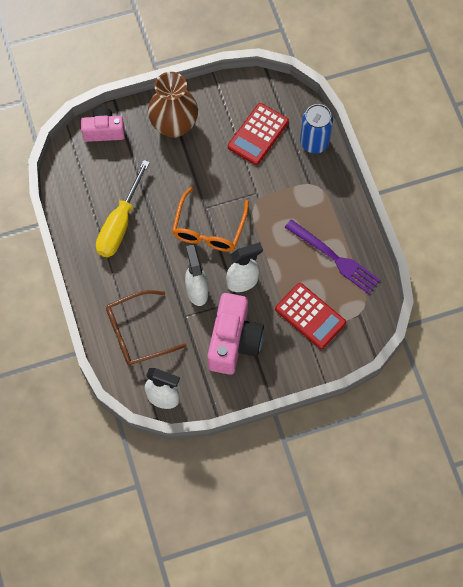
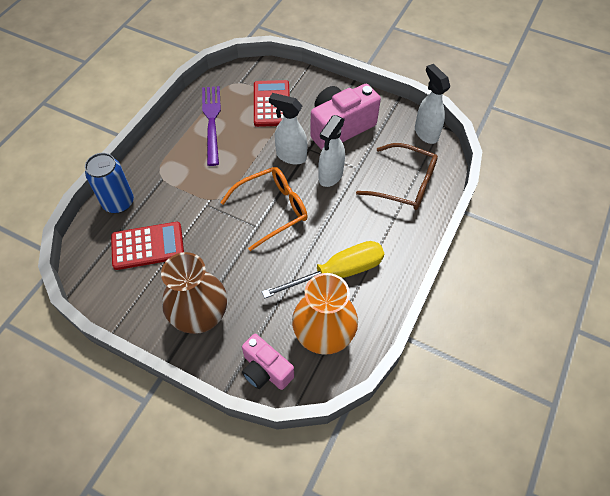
camera: 135 degrees left, 10 degrees down
(90, 178) = (323, 336): none -> orange vase

